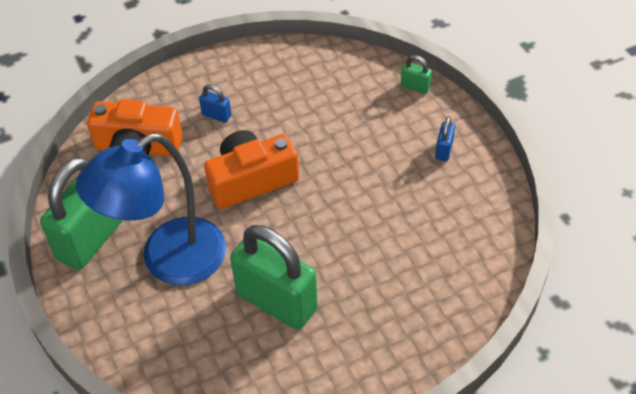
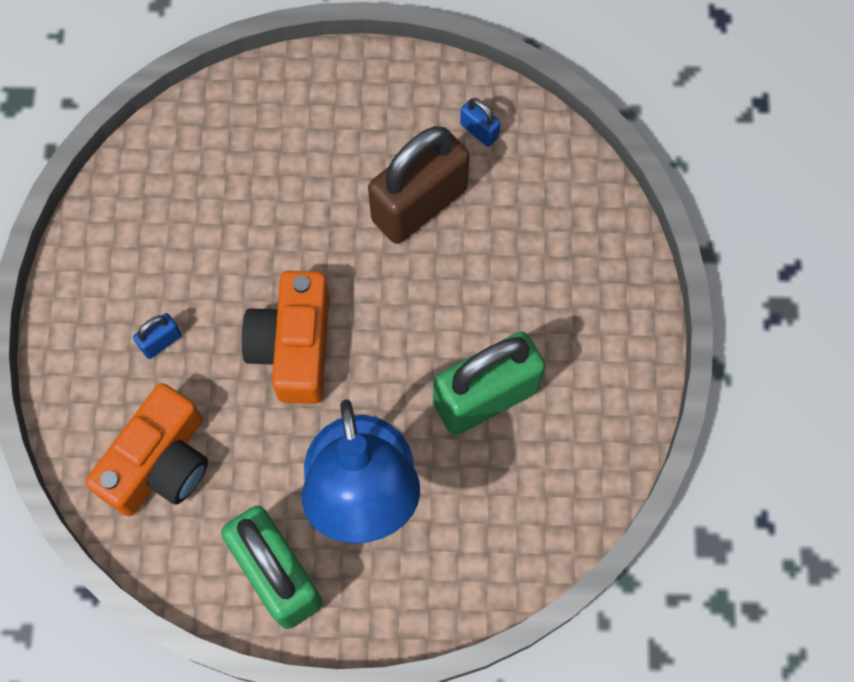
camera: 65 degrees left, 20 degrees up
(394, 203) = (419, 204): none -> brown padlock
(415, 87) = (257, 89): green padlock -> none
(444, 150) = (373, 111): blue padlock -> blue padlock (479, 131)

